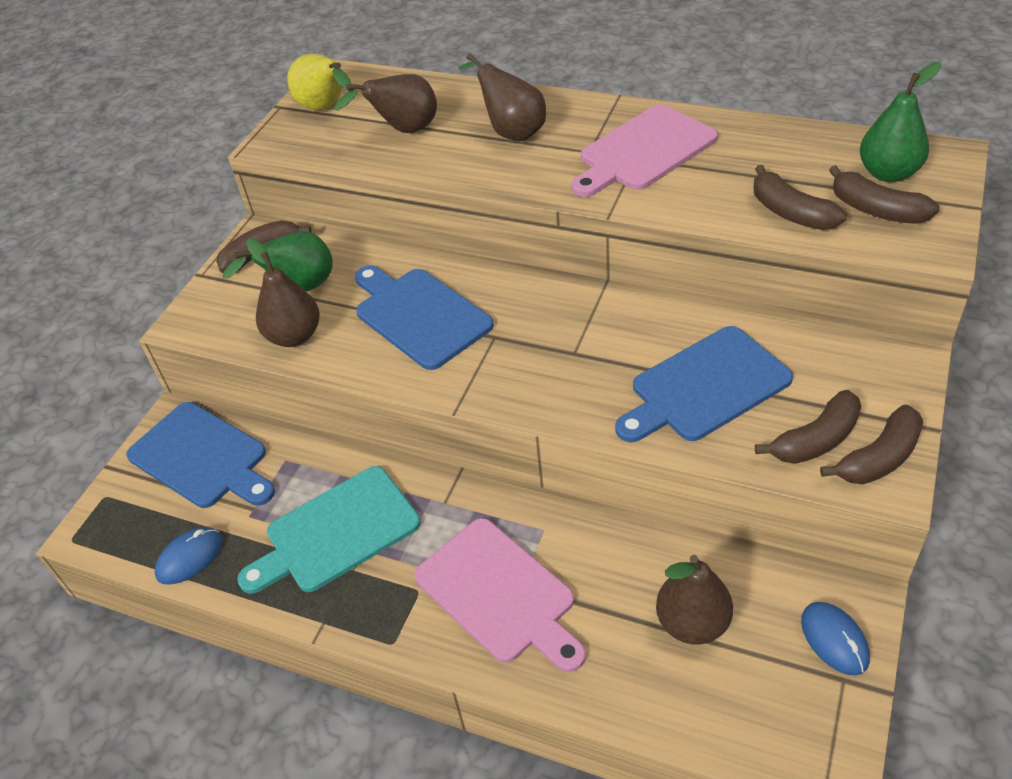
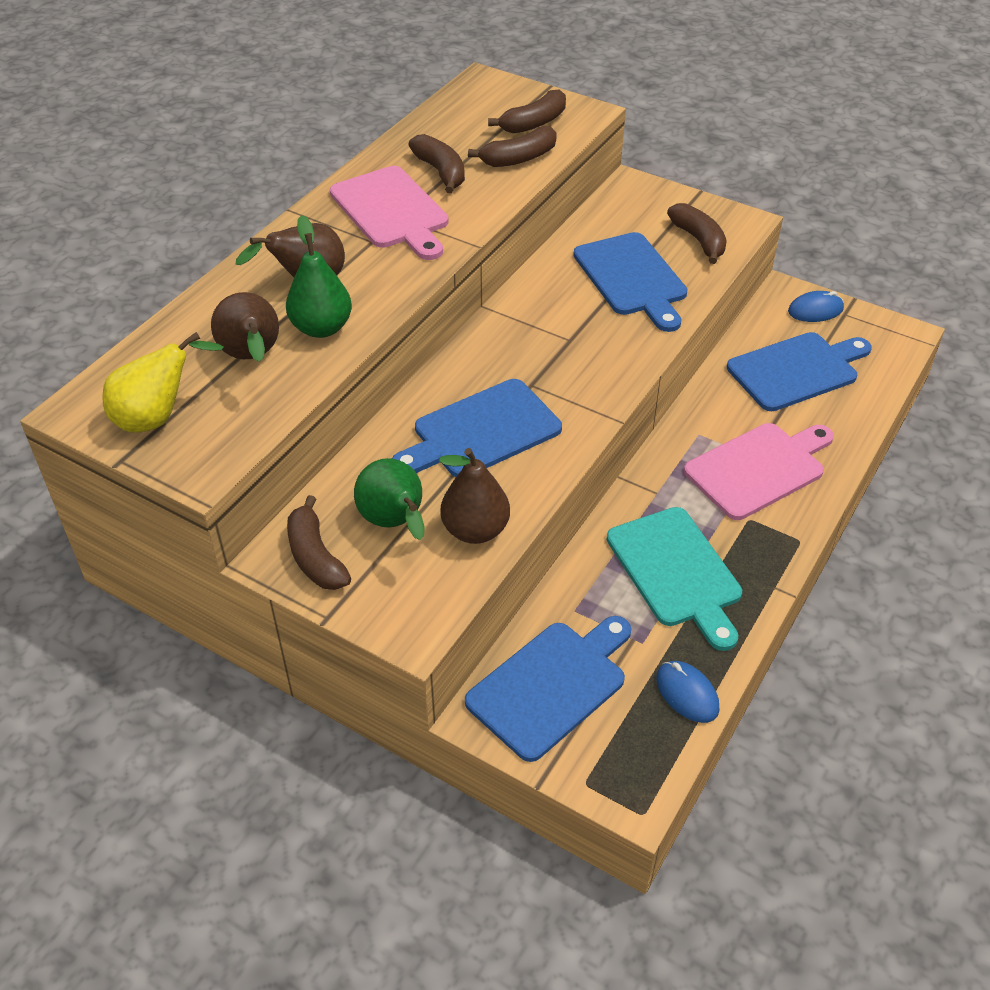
camera: 85 degrees left, 0 degrees up
(692, 623) = (796, 370): brown pear -> blue cutting board
(879, 458) = (721, 219): brown banana -> brown banana (441, 172)
(888, 173) = (492, 108): green pear -> green pear (321, 328)

